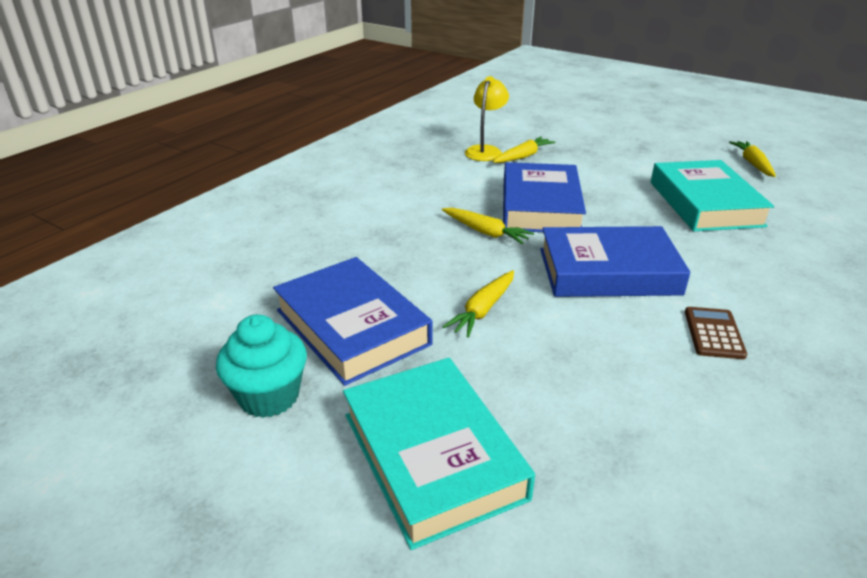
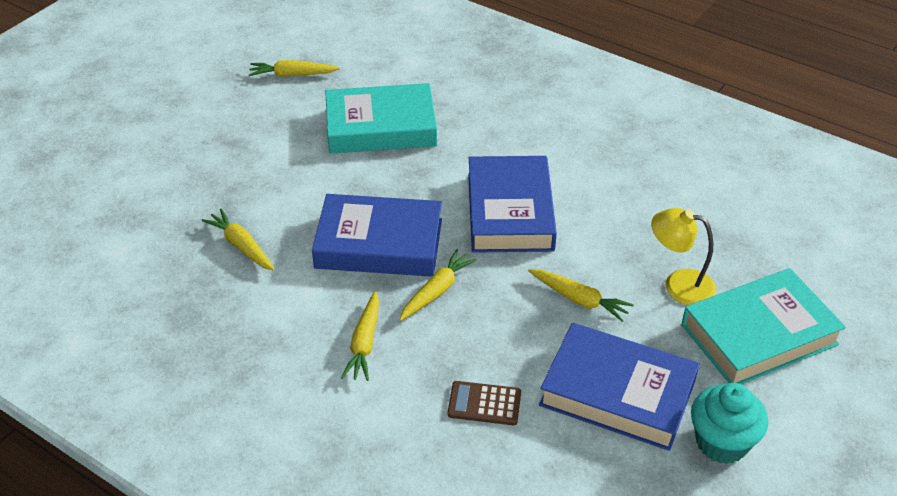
camera: 90 degrees left, 10 degrees up
(352, 327) = (617, 393): blue book -> blue book turned 60 degrees clockwise
(423, 203) = (364, 343): none -> yellow carrot
(485, 150) = (215, 280): yellow lamp -> yellow lamp (678, 285)
(714, 333) = (595, 169): brown calculator -> brown calculator (484, 404)

